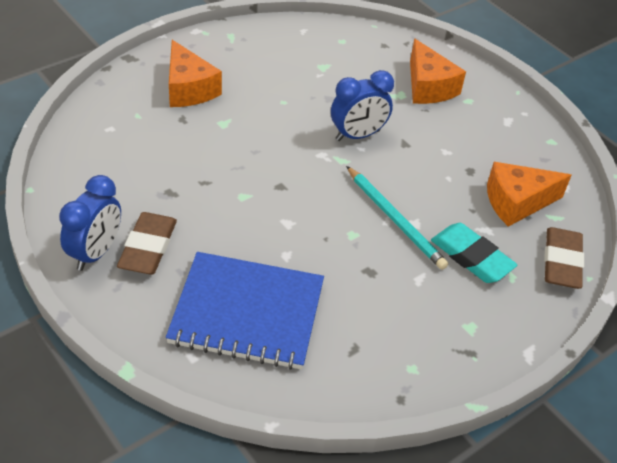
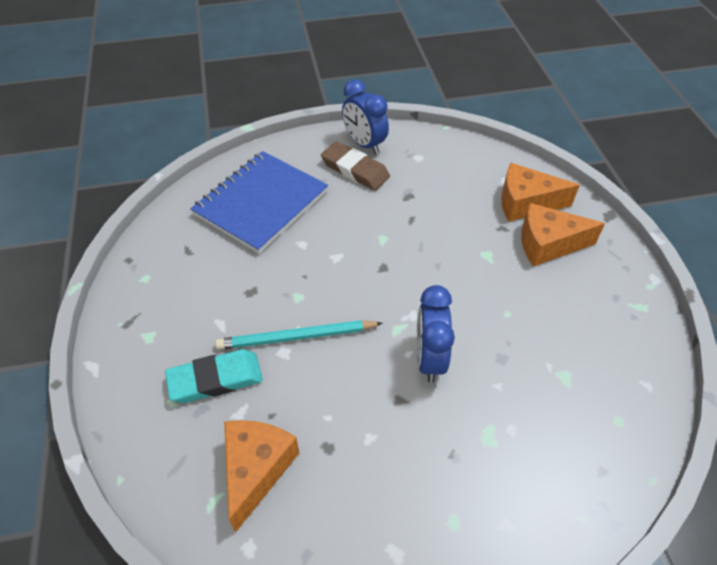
camera: 120 degrees right, 5 degrees up
(428, 87) = (495, 482): orange cheese -> orange cheese (526, 203)
(562, 262) = (155, 464): brown eraser -> none

